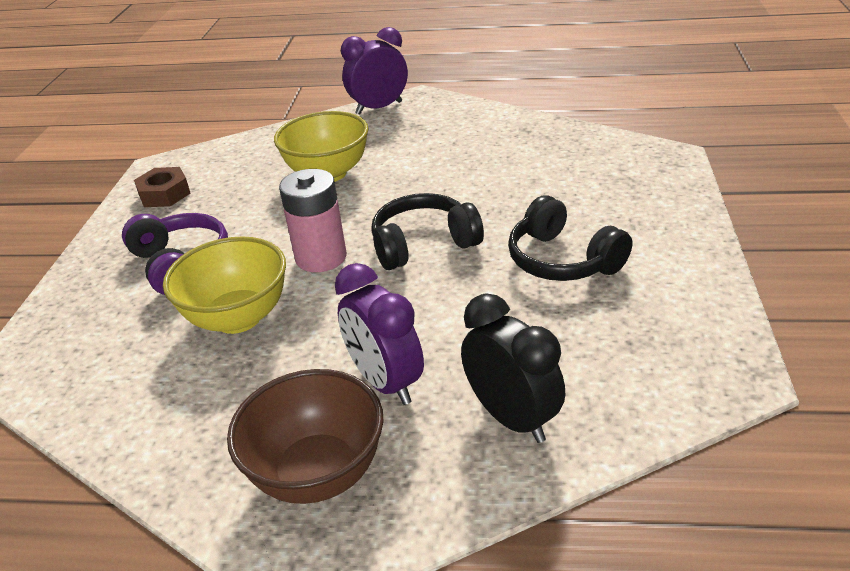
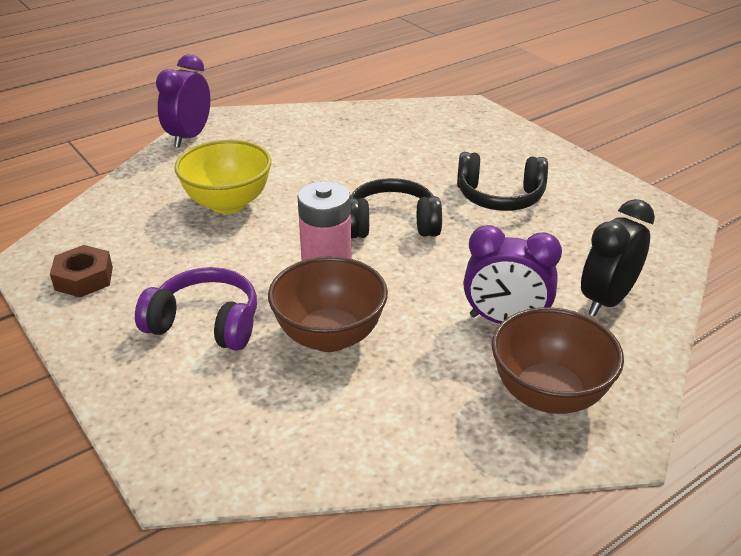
camera: 45 degrees left, 0 degrees up
(238, 318) = (329, 336): yellow bowl -> brown bowl
(423, 244) = (391, 224): black headphones -> black headphones turned 60 degrees clockwise
(512, 418) = (607, 300): black clock -> black clock turned 60 degrees counterclockwise

